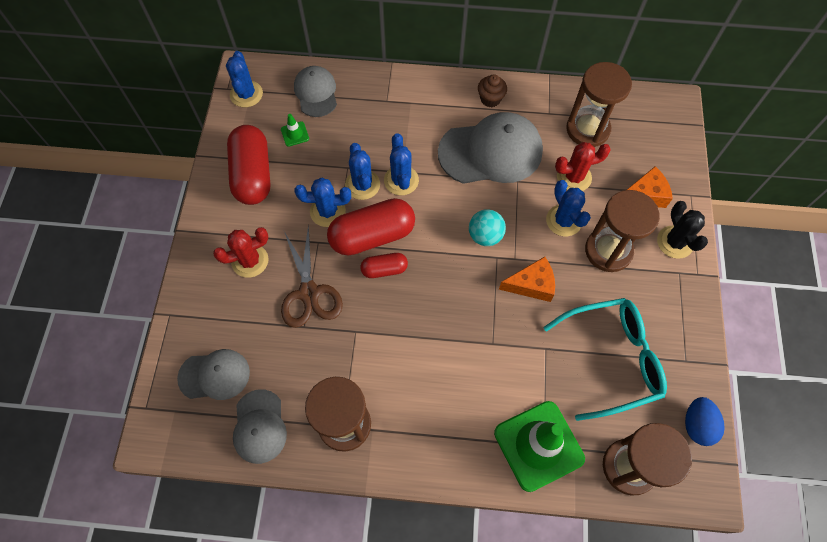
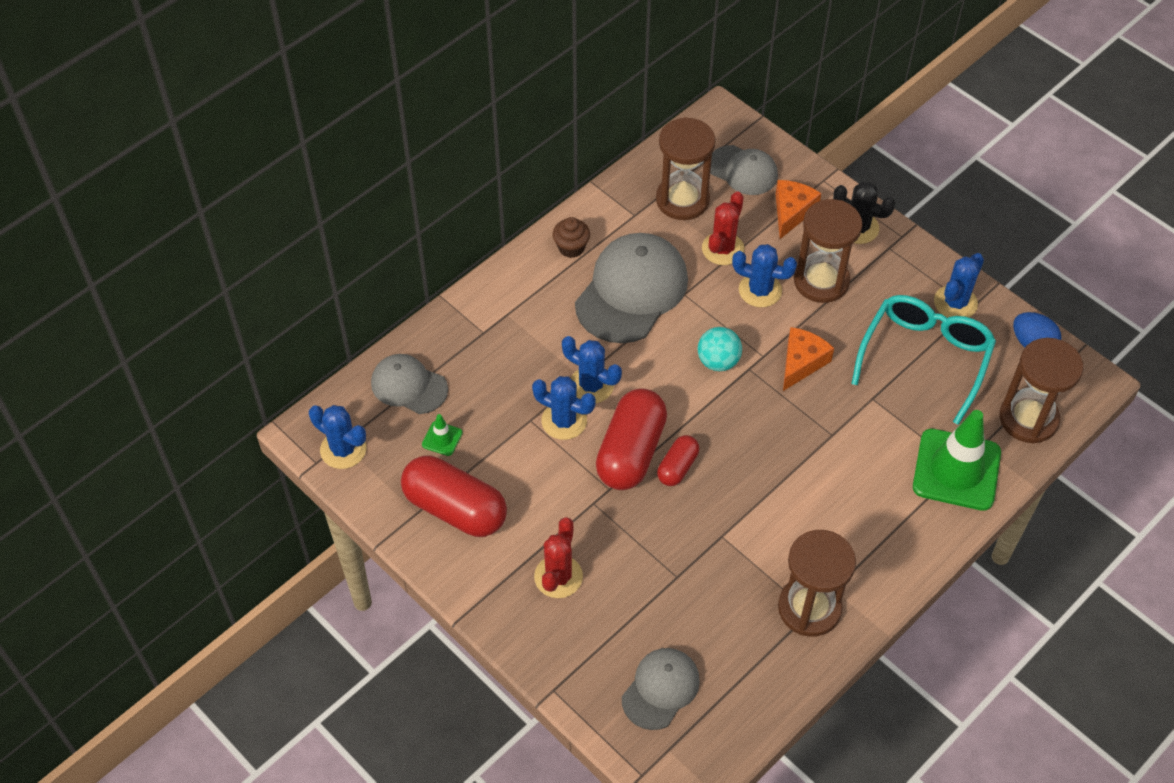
camera: 50 degrees left, 10 degrees down
(259, 426) = (750, 682): grey cap -> grey cap (743, 170)
(309, 293) = (644, 548): brown scissors -> none
(327, 211) = (566, 471): blue cactus -> blue cactus (955, 303)

